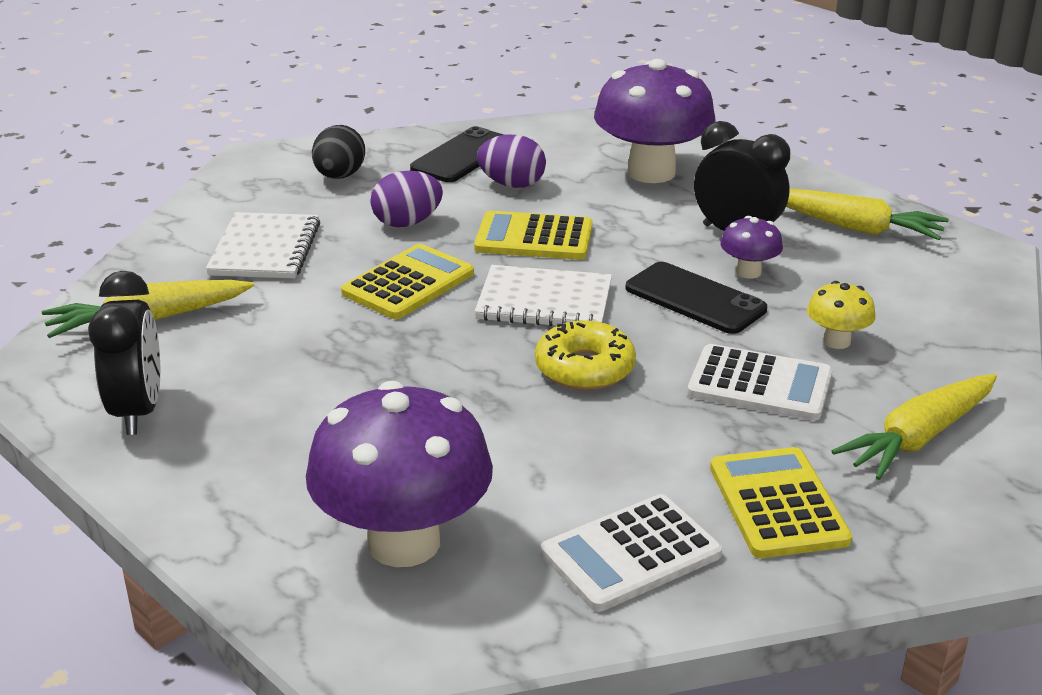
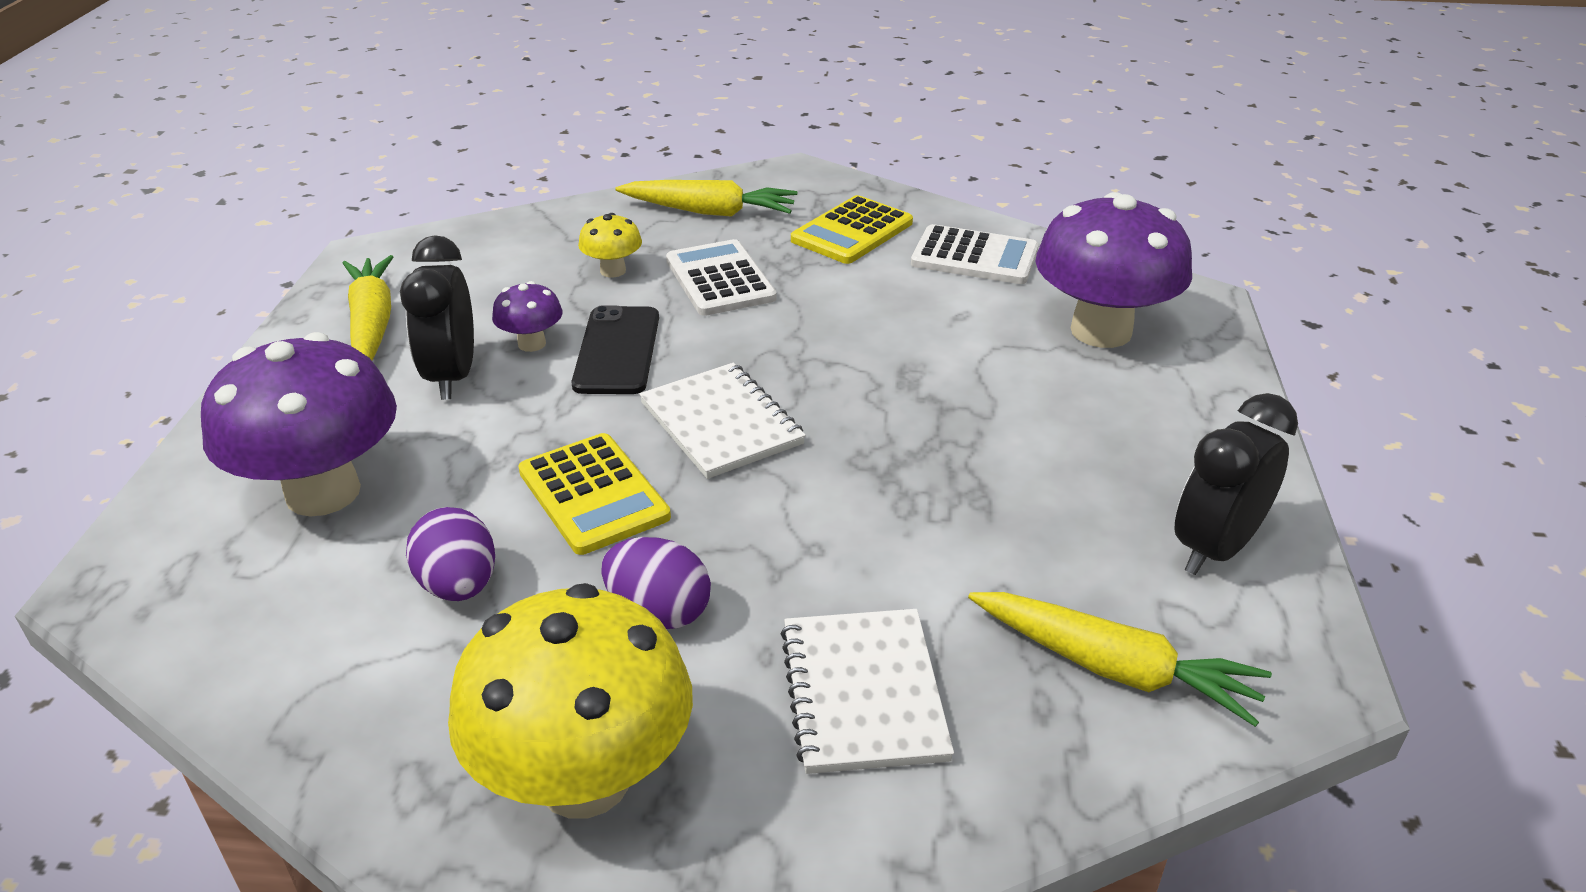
camera: 130 degrees left, 5 degrees up
(265, 249) = (863, 693): white notebook -> white notebook turned 60 degrees counterclockwise
(339, 176) = (584, 779): black egg -> yellow mushroom
(408, 283) = (793, 524): yellow calculator -> none
(462, 156) = (397, 687): black phone -> none
(584, 368) = (801, 355): yellow donut -> none

